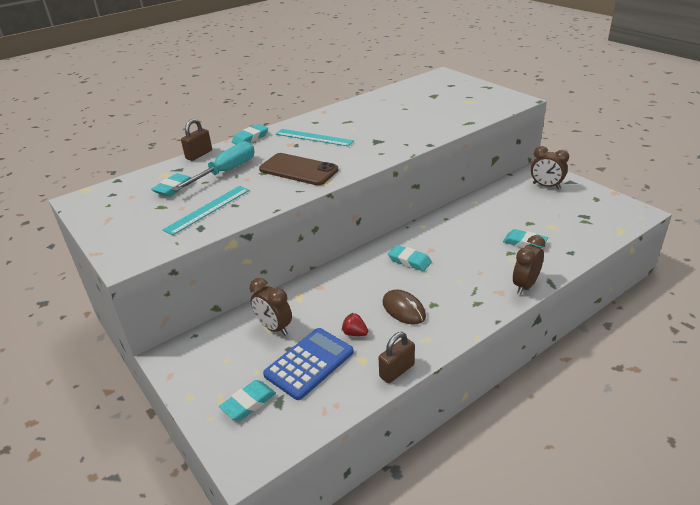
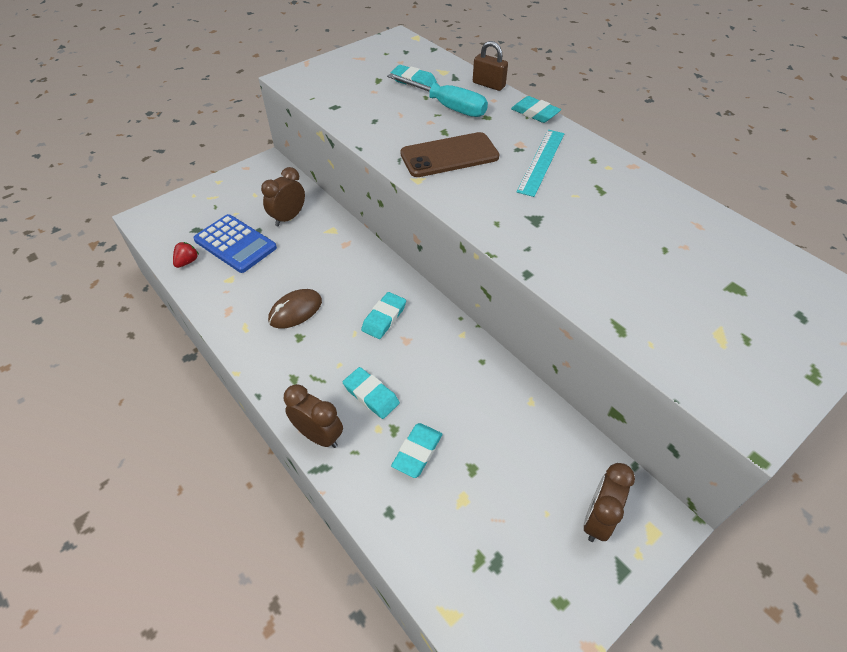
camera: 85 degrees right, 15 degrees up
(208, 209) = (367, 106): turquoise ruler -> none
(248, 403) = (201, 213): turquoise eraser -> turquoise eraser (371, 395)
(298, 170) = (449, 155): brown phone -> brown phone turned 45 degrees clockwise
(355, 333) = (267, 273): red strawberry -> red strawberry (187, 262)
(397, 371) = (207, 304): brown padlock -> none

